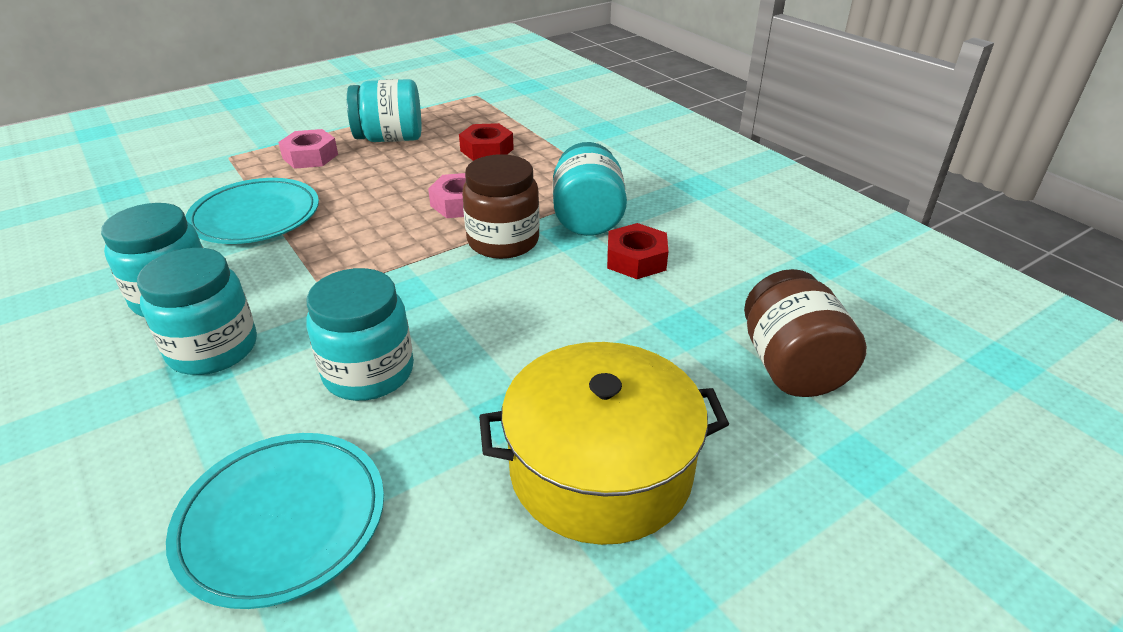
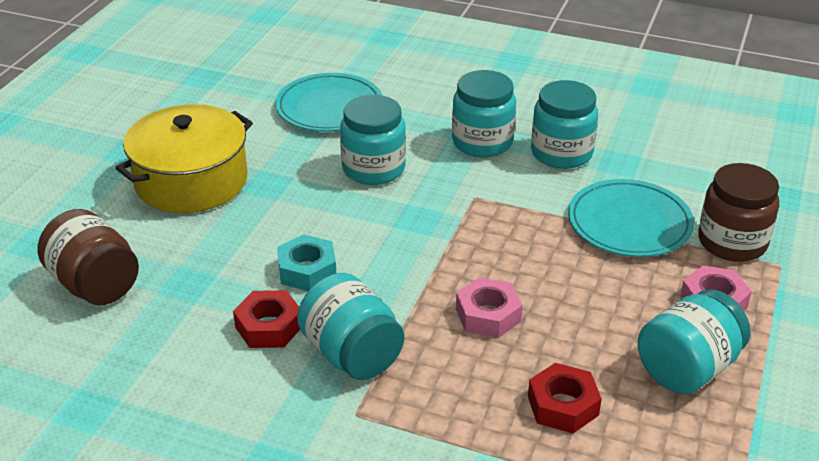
camera: 145 degrees right, 0 degrees up
(503, 241) = (401, 293): brown jar -> brown jar (732, 242)
(561, 290) = (307, 270): none -> turquoise nut

